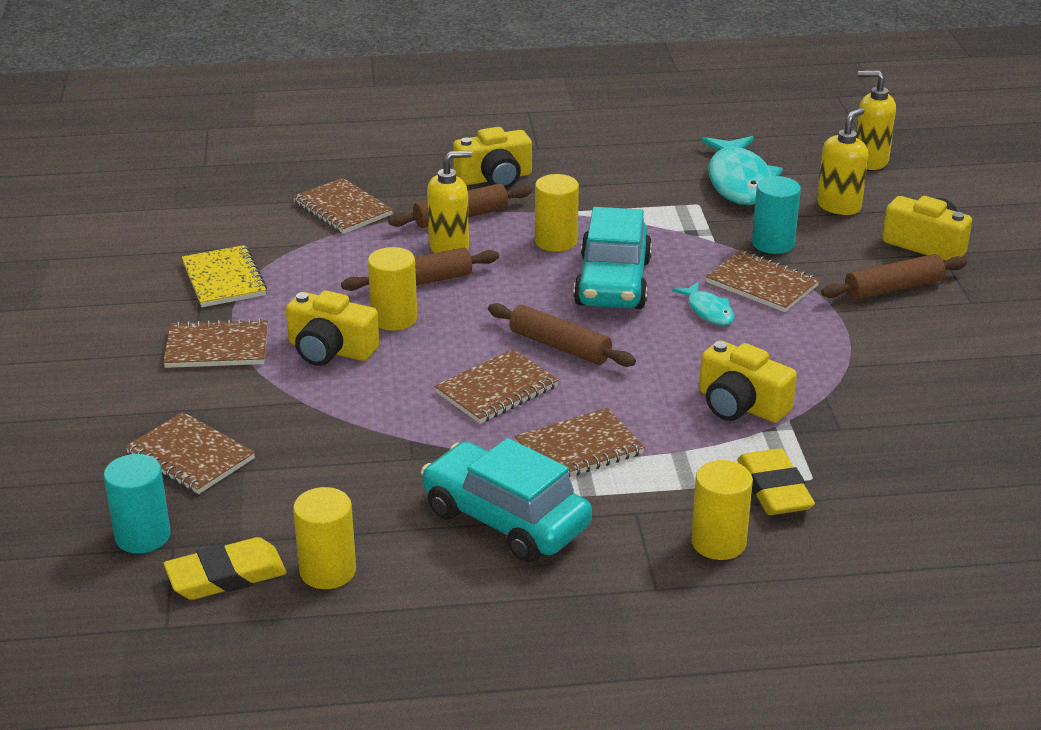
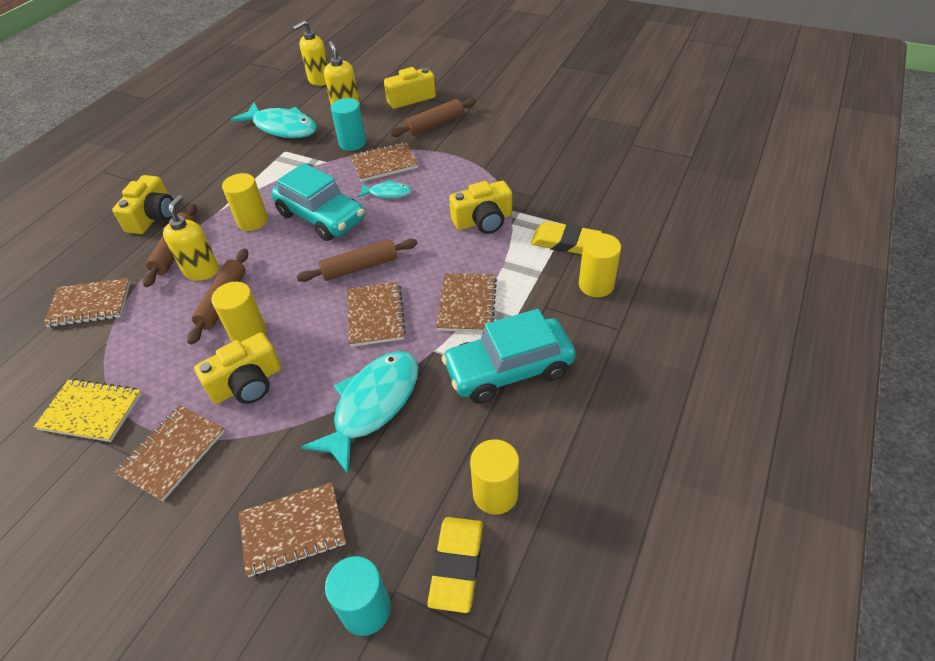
camera: 55 degrees left, 15 degrees up
(371, 441) = (373, 405): none -> turquoise fish
(893, 288) = (435, 124): brown rolling pin -> brown rolling pin turned 45 degrees clockwise

